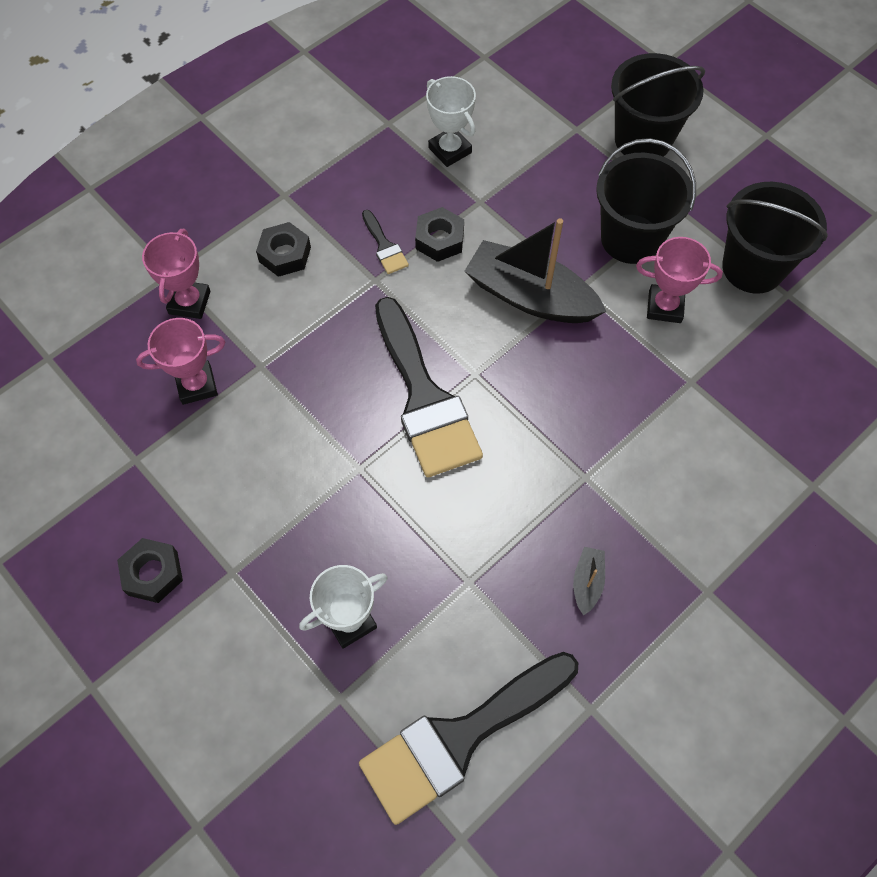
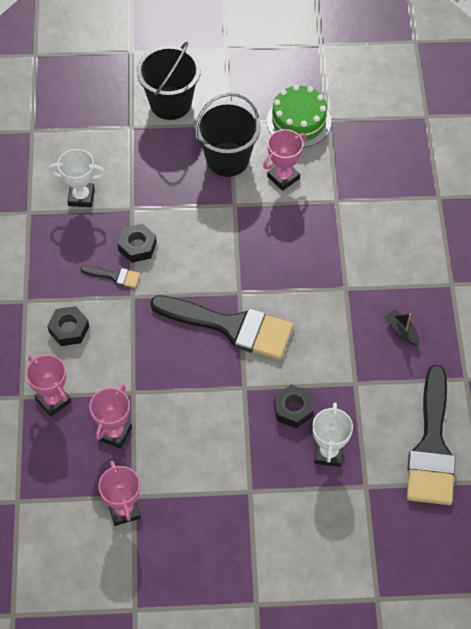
camera: 50 degrees left, 5 degrees down
(110, 462) = (124, 510): none -> pink trophy
(153, 573) = (215, 531): black nut -> black nut (293, 409)
(530, 296) = (217, 232): black boat -> none
(752, 268) = (298, 121): black bucket -> green cake

